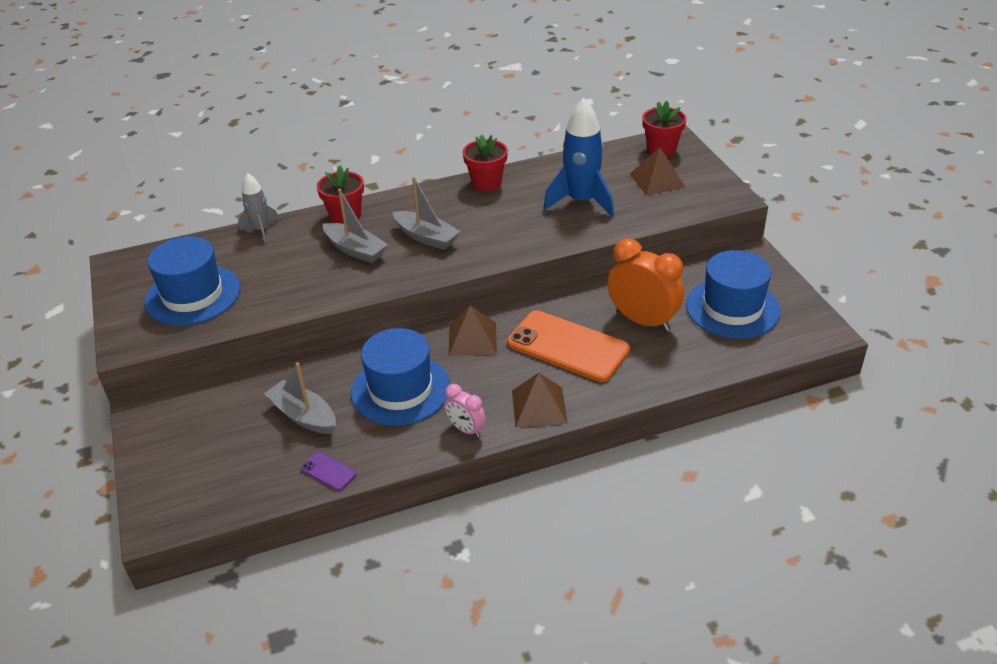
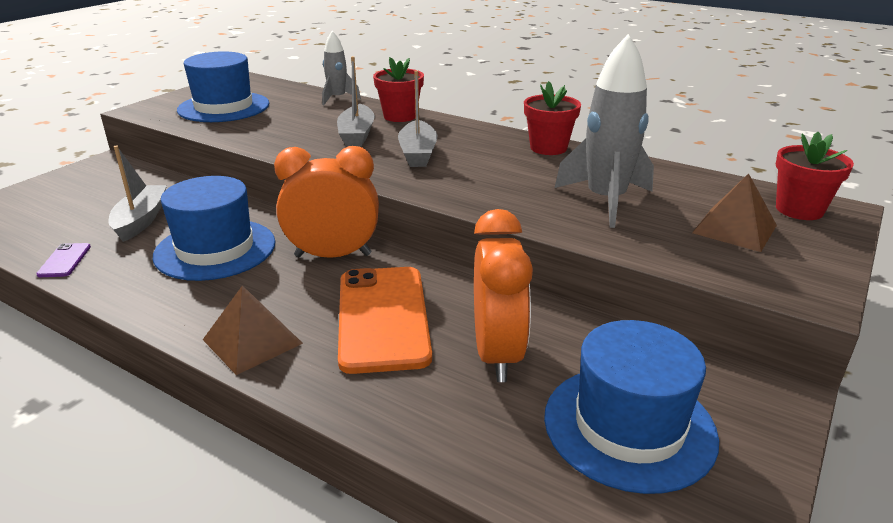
camera: 50 degrees right, 10 degrees down
(466, 429) = (176, 309): pink clock -> none
(472, 339) = (333, 255): brown pyramid -> orange clock
(581, 201) = (605, 201): blue rocket -> grey rocket

